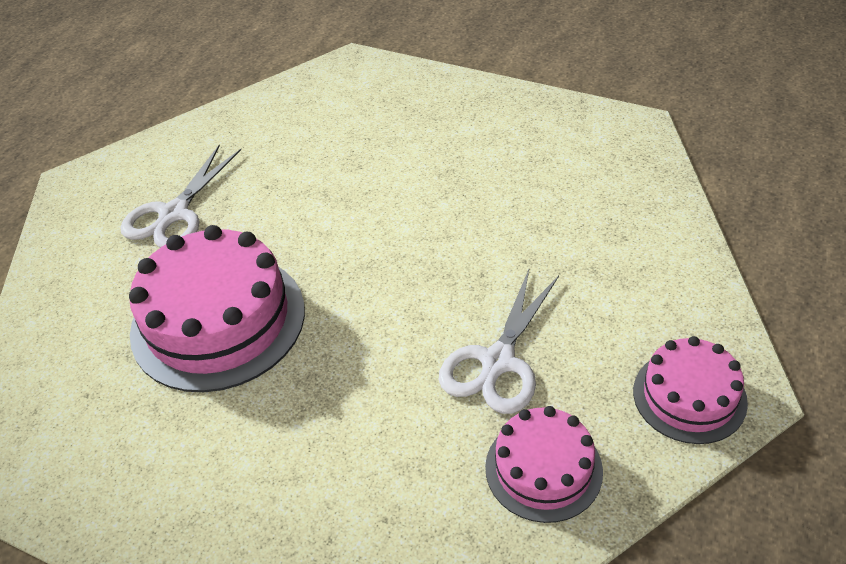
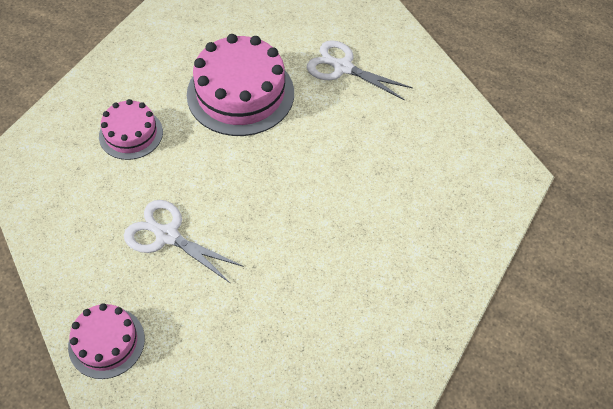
camera: 90 degrees right, 10 degrees up
(543, 469) = (82, 247): pink cake -> pink cake (131, 134)

